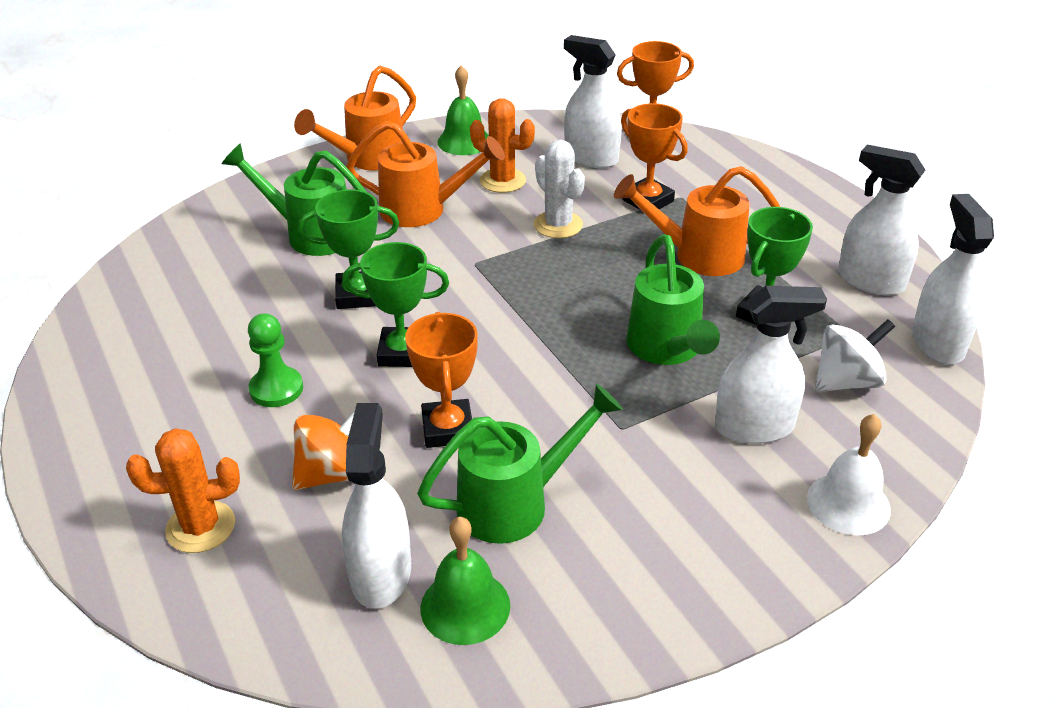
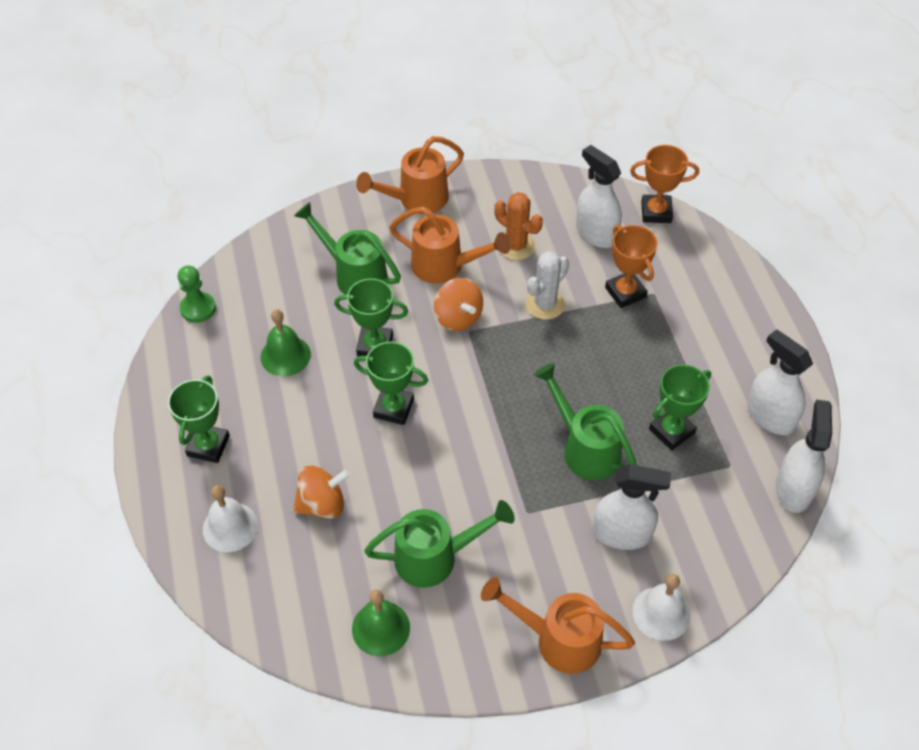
camera: 15 degrees right, 15 degrees up
(148, 438) = (208, 446): none -> green trophy
(200, 527) = (230, 527): orange cactus -> white bell
(276, 389) = (299, 422): green pawn -> green pawn (198, 308)
(381, 573) = (335, 590): white spray bottle -> none
(447, 429) = (407, 484): orange trophy -> none
(456, 252) = (458, 317): none -> orange spinning top
(464, 141) = (498, 193): green bell -> green bell (285, 355)
(558, 225) = (545, 304): white cactus -> white cactus turned 60 degrees clockwise
(667, 349) = (585, 448): green watering can -> green watering can turned 135 degrees clockwise
(698, 255) = (644, 360): orange watering can -> orange watering can (559, 640)
(847, 381) = (707, 509): white spinning top -> none

